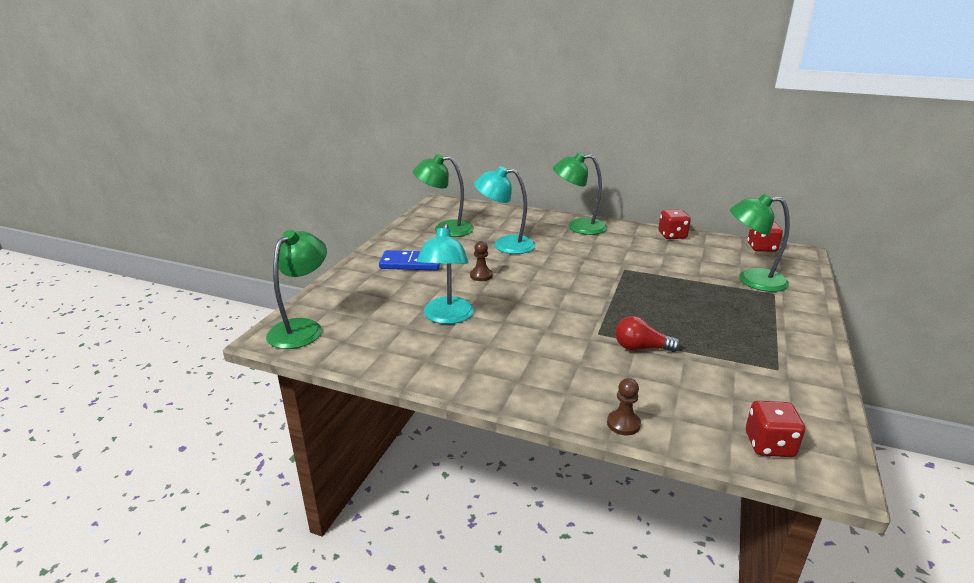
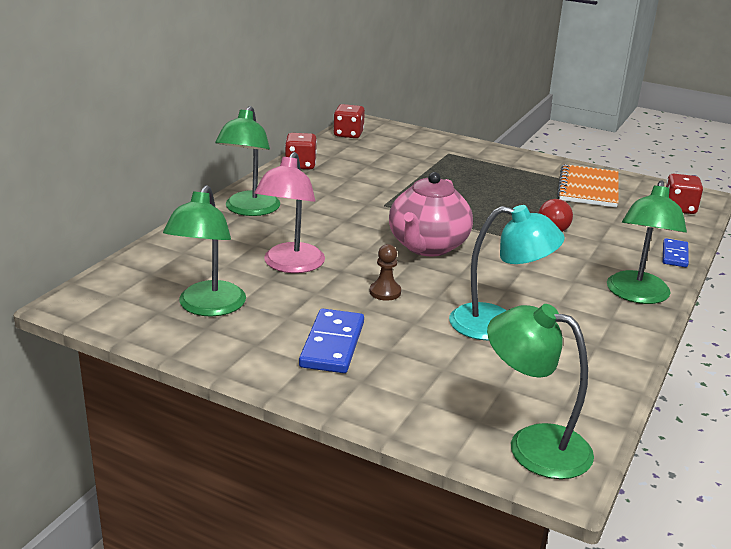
camera: 85 degrees left, 0 degrees up
(505, 245) = (290, 265): turquoise lamp -> pink lamp
(560, 288) = (427, 246): none -> pink teapot
(623, 424) = (674, 255): brown pawn -> blue domino
(752, 280) = (420, 154): green lamp -> green lamp (637, 295)
(765, 375) = (588, 188): none -> orange notebook

